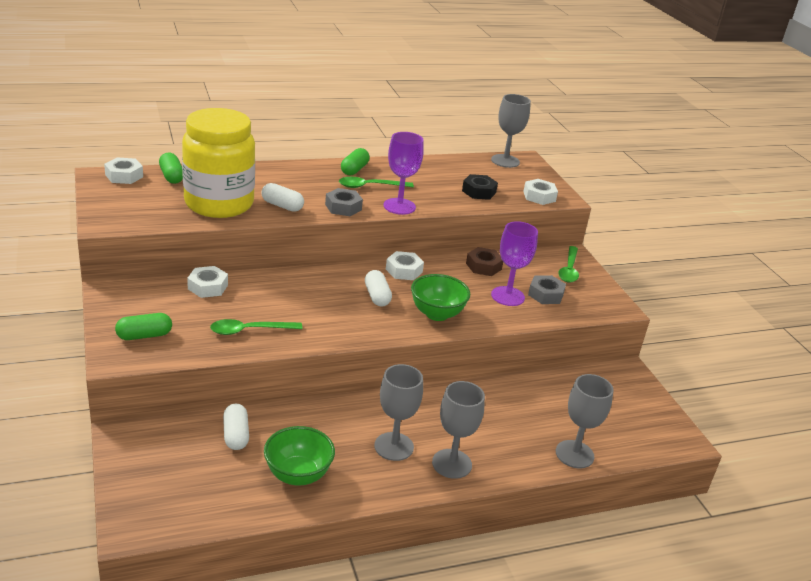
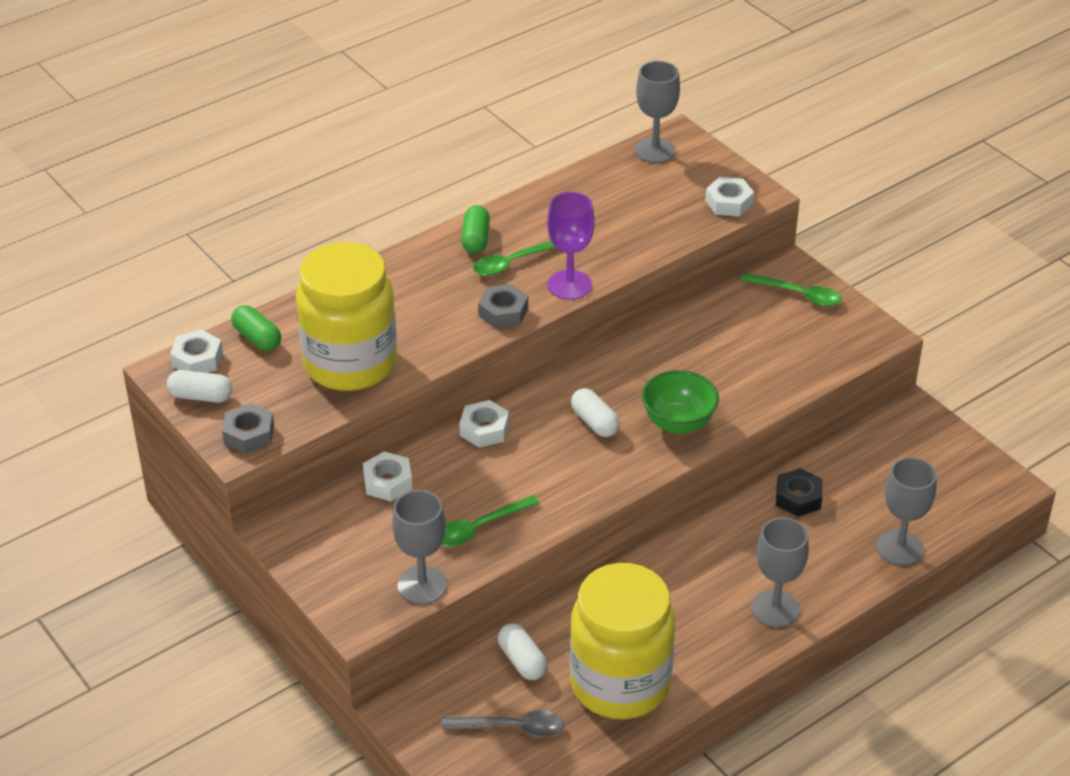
camera: 15 degrees left, 10 degrees up
(144, 335) = (366, 579): green capsule -> none
(194, 477) = (512, 727): none -> grey spoon
(282, 206) = (428, 338): white capsule -> white capsule (201, 396)
(298, 475) = (620, 683): green bowl -> yellow jar
(394, 446) = (702, 610): grey goblet -> grey goblet (422, 585)
(404, 270) = (603, 369): white nut -> white nut (484, 429)
(479, 192) = (651, 222): black nut -> black nut (798, 498)
(483, 266) = (694, 327): brown nut -> none
(507, 296) = (746, 365): purple goblet -> none
(545, 294) = (788, 345): grey nut -> grey nut (249, 434)
(569, 269) = (798, 294): green spoon -> green spoon turned 60 degrees counterclockwise

